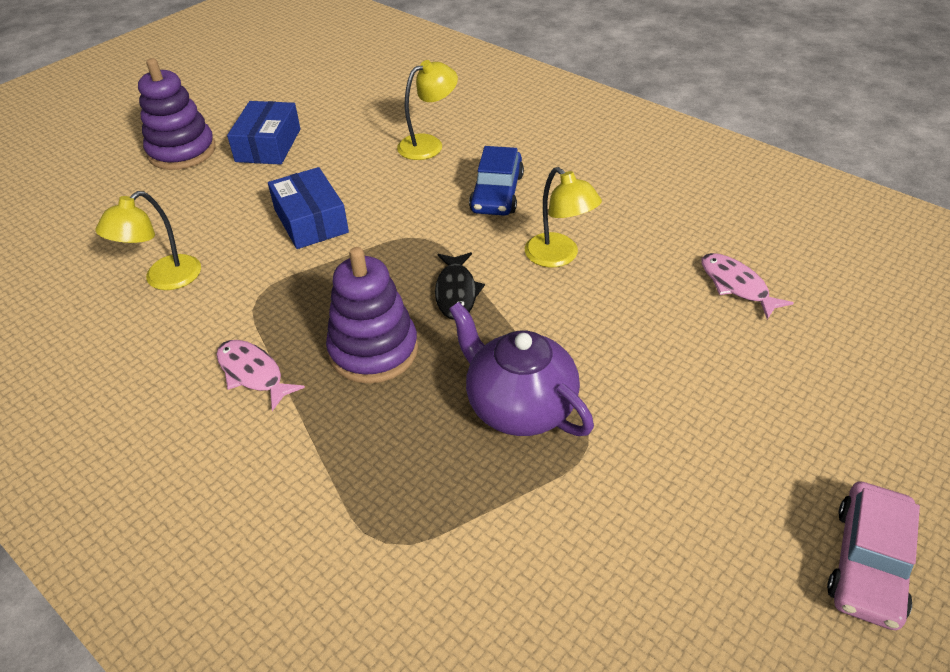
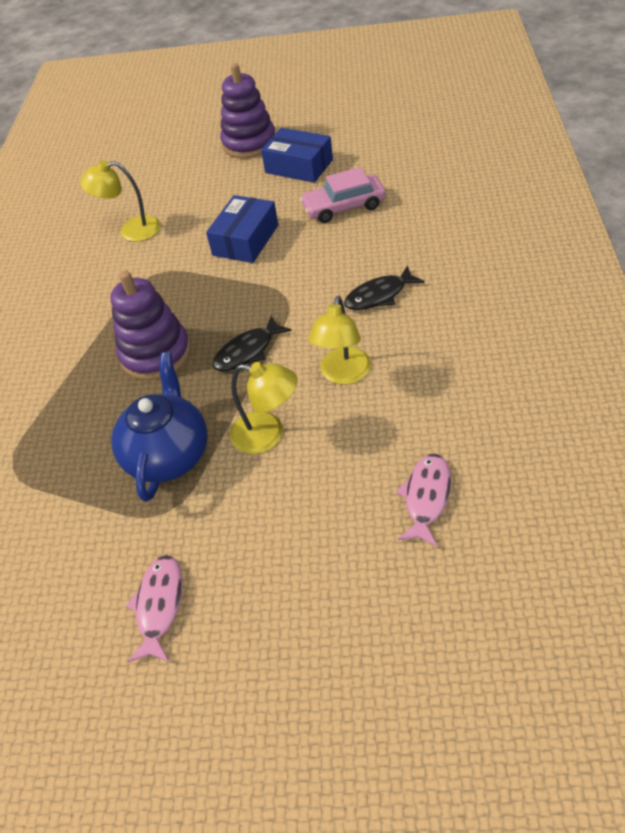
camera: 55 degrees right, 5 degrees up
(253, 373) = (91, 321): pink fish -> pink fish (159, 605)
(268, 145) = (299, 166): blue box -> blue box turned 60 degrees clockwise
(428, 144) = (393, 225): yellow lamp -> yellow lamp (268, 435)
(497, 193) = (379, 295): blue car -> black fish
(519, 406) = (169, 454): purple teapot -> blue teapot
(868, 563) = (183, 748): pink car -> pink car (343, 206)

